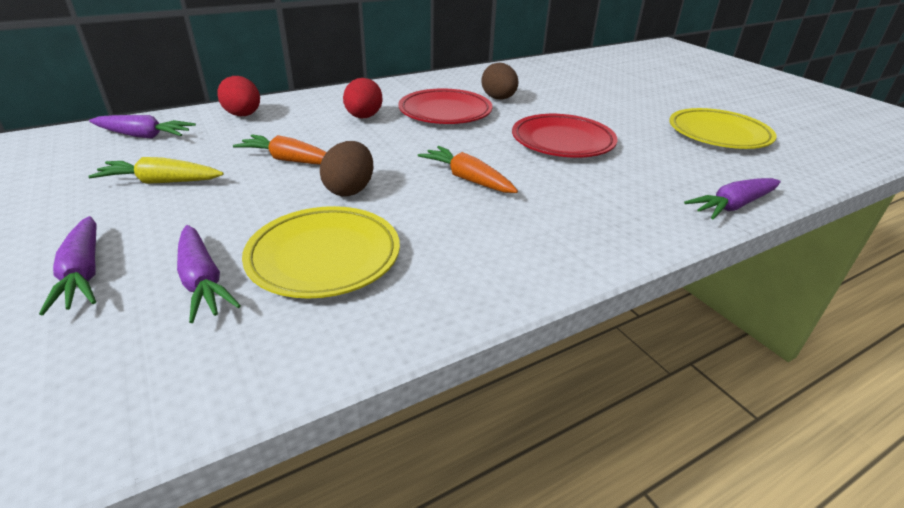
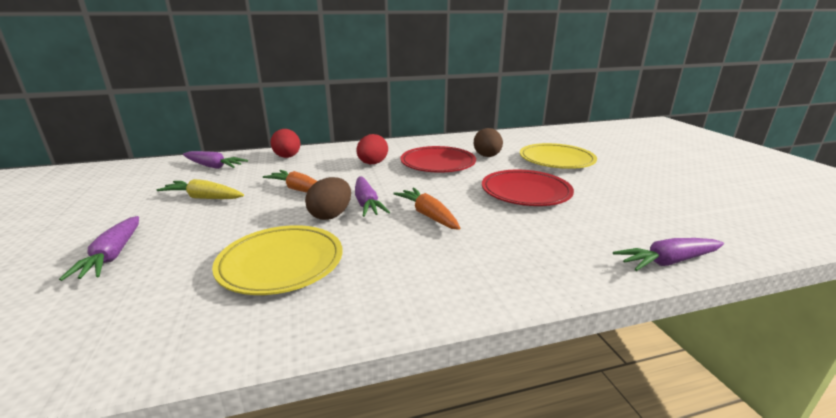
camera: 15 degrees right, 10 degrees down
(202, 281) = (184, 271): purple carrot -> purple carrot (366, 203)
(718, 134) = (679, 197): yellow plate -> yellow plate (556, 160)

